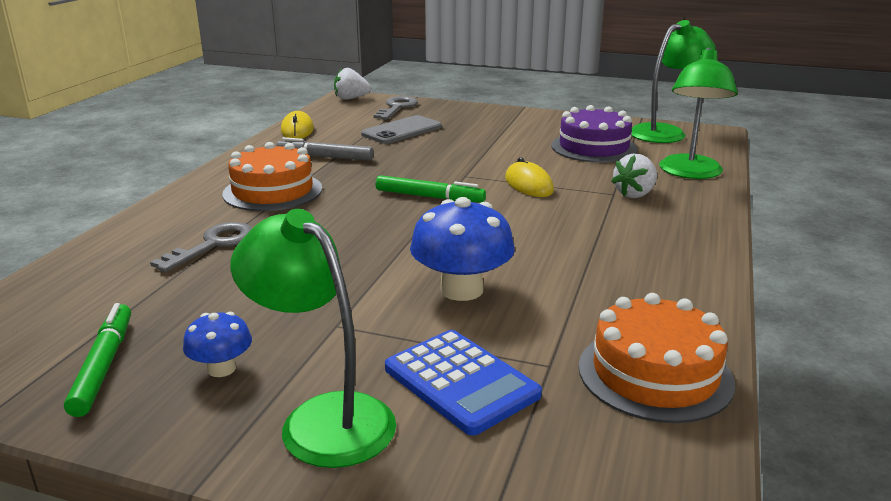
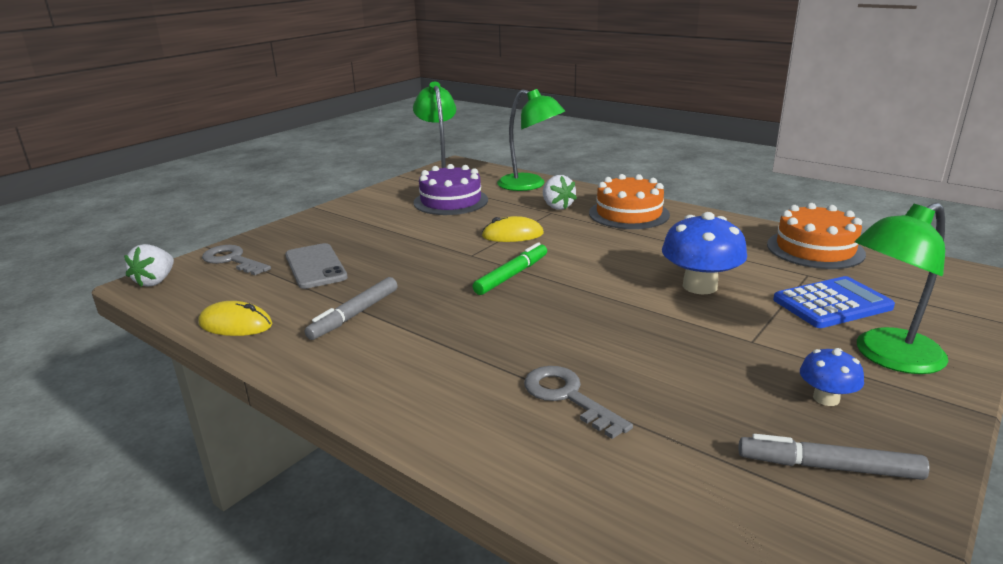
camera: 70 degrees left, 0 degrees up
(103, 366) = (828, 467): green marker -> grey marker
(273, 191) = (436, 353): orange cake -> orange cake (629, 214)

